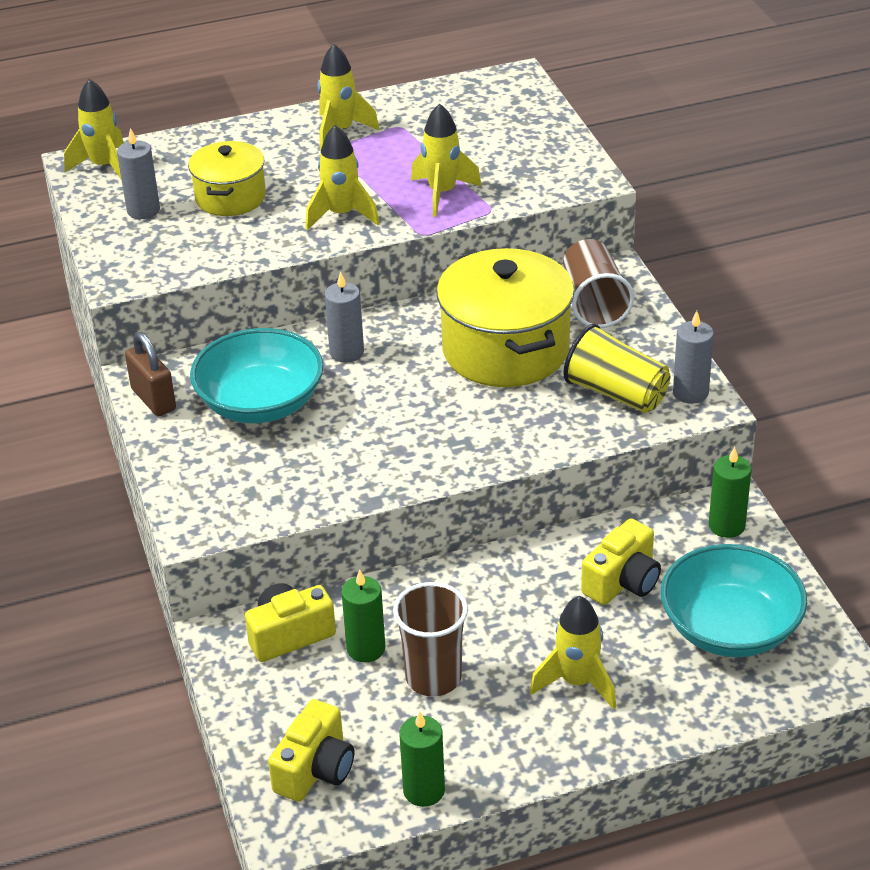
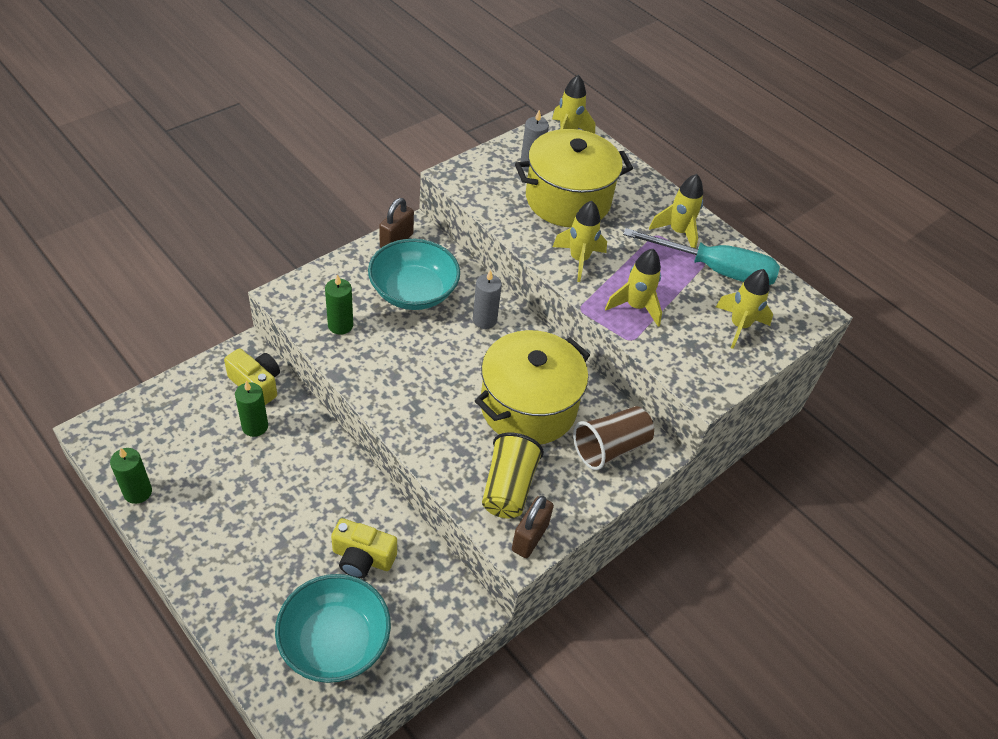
camera: 60 degrees right, 10 degrees up
(230, 197) = (568, 200): yellow pot -> yellow pot, size x1.70
(315, 769) = (145, 431): yellow camera -> none
(416, 123) = (715, 270): none -> turquoise screwdriver
(433, 678) = (238, 470): brown cup -> none
(577, 682) = (254, 554): yellow rocket -> yellow rocket (739, 326)
(690, 392) = (530, 537): grey candle -> brown padlock
(726, 526) = (446, 614): green candle -> green candle (340, 325)

